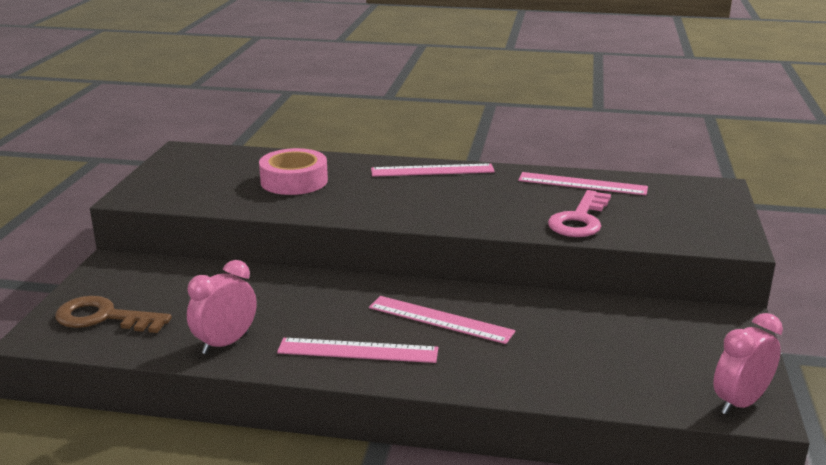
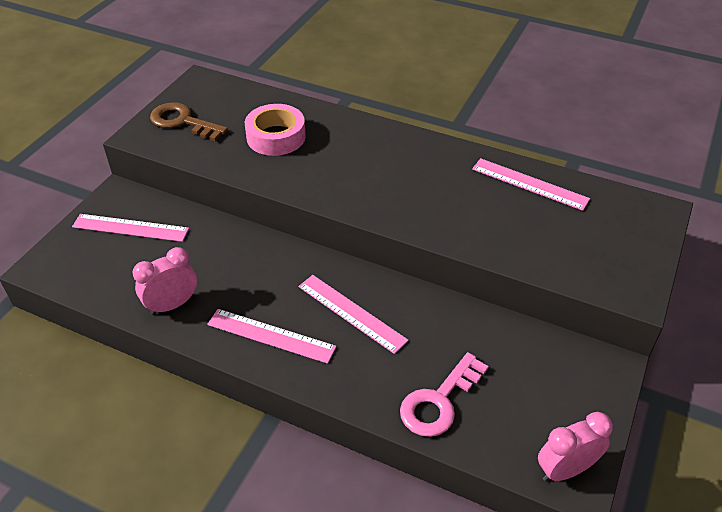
camera: 15 degrees right, 20 degrees up
(103, 317) = (92, 256): brown key -> brown key (182, 122)
(432, 170) = (400, 142): pink ruler -> pink ruler (130, 228)
(579, 220) = (504, 234): pink key -> pink key (439, 401)

